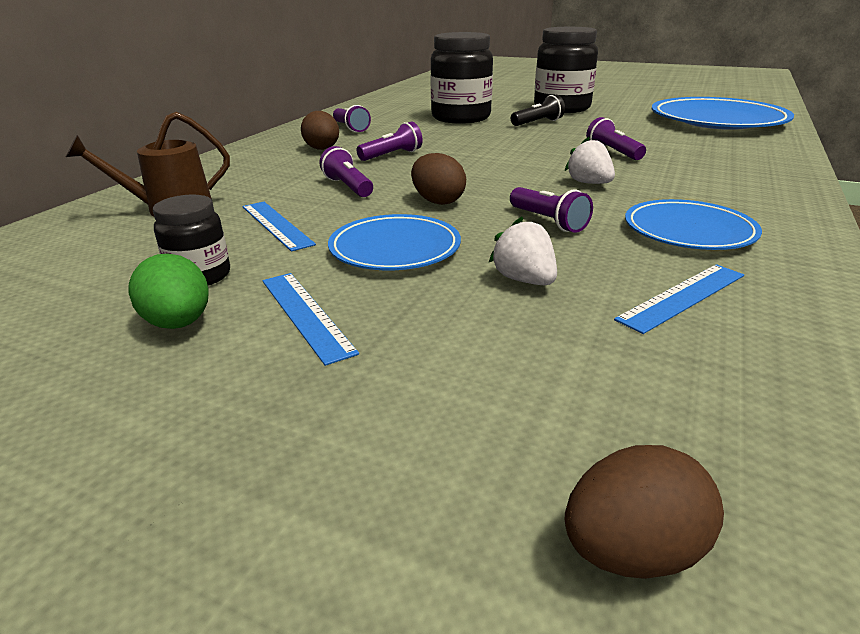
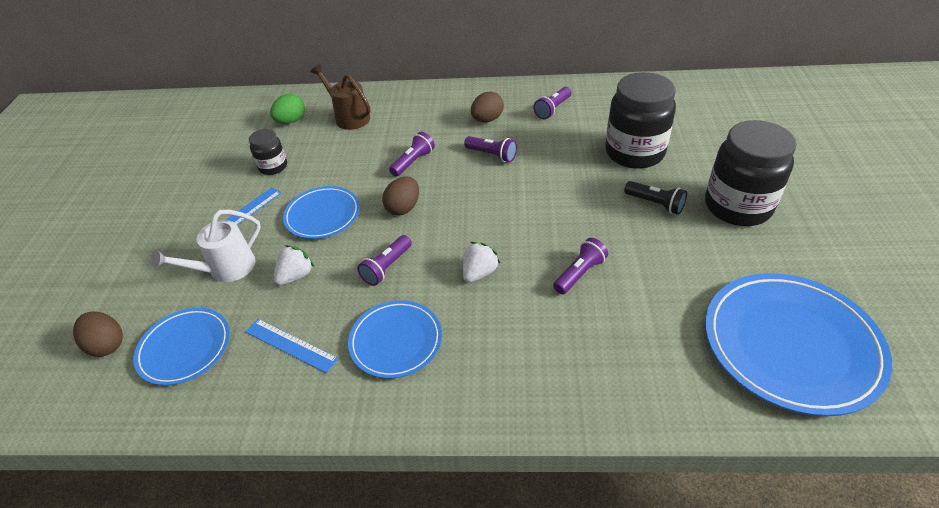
camera: 70 degrees right, 15 degrees up
(179, 323) = (230, 183): green egg -> green egg (291, 121)
(276, 225) = (340, 161): blue ruler -> none
(456, 343) = (226, 269): none -> white watering can
(671, 407) = (185, 348): none -> blue plate

